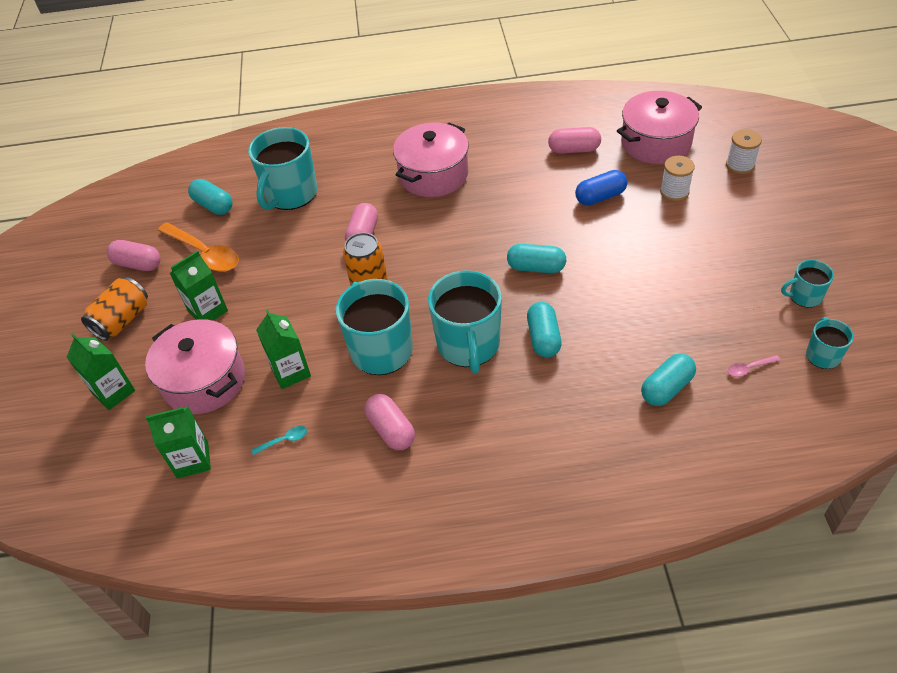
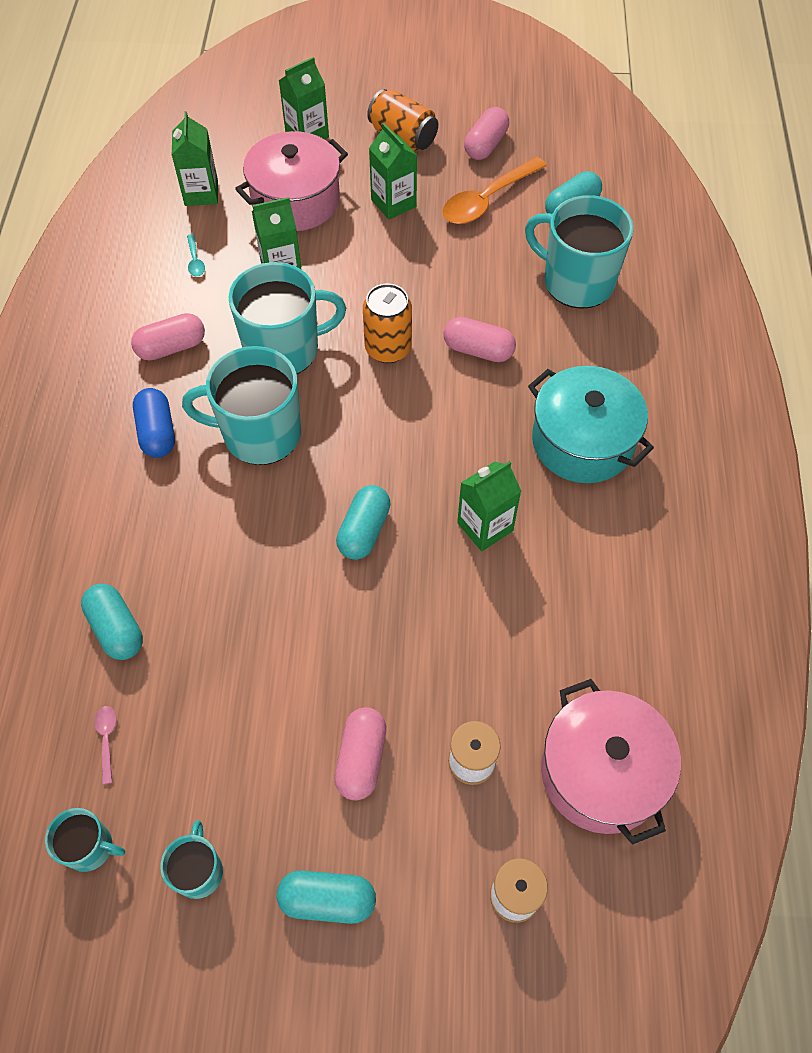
camera: 95 degrees right, 10 degrees up
(433, 175) = (582, 441): pink pot -> turquoise pot
(513, 210) = (485, 527): none -> green carton
(543, 338) = (242, 513): turquoise capsule -> turquoise capsule (327, 900)
(574, 149) = (606, 639): pink capsule -> pink capsule (361, 759)
(600, 197) = (485, 648): blue capsule -> blue capsule (157, 432)

